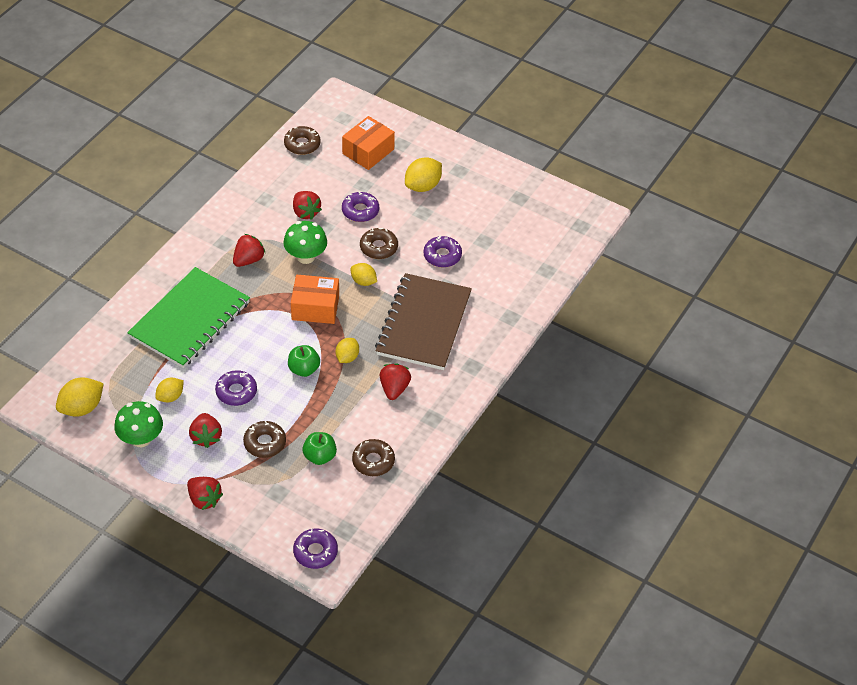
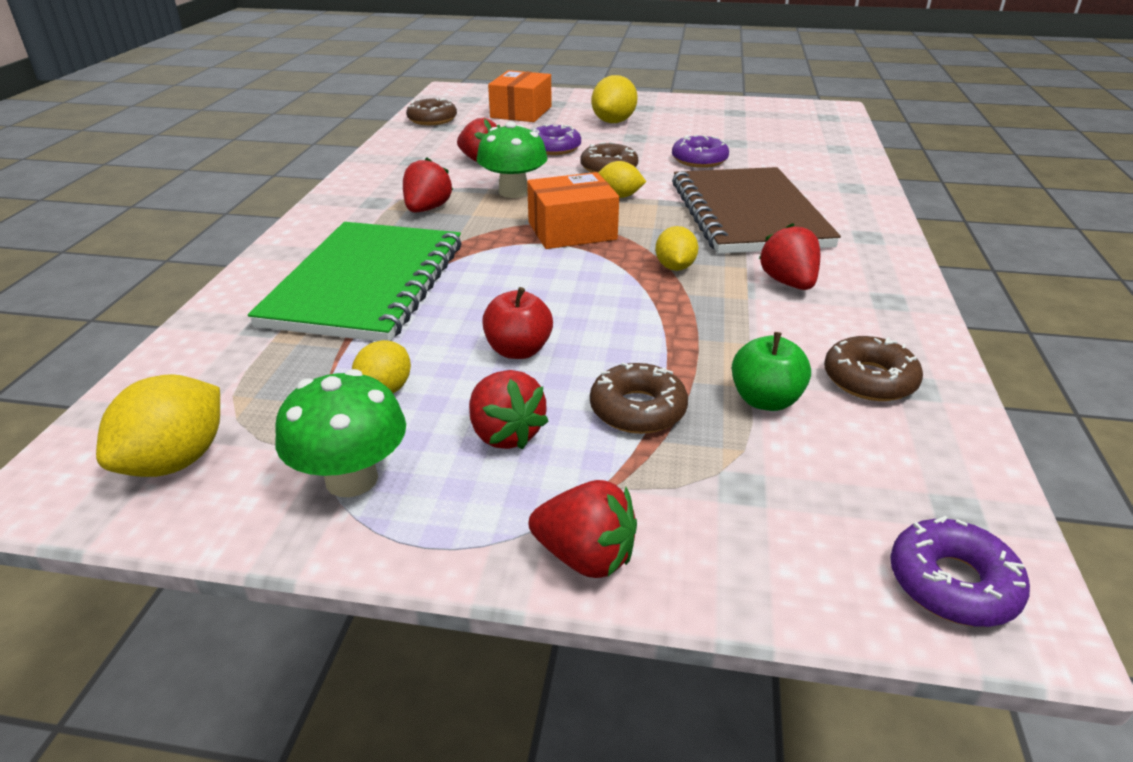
camera: 20 degrees left, 15 degrees down
(236, 392) = (518, 350): purple donut -> red apple
(304, 369) = (617, 295): green apple -> none

